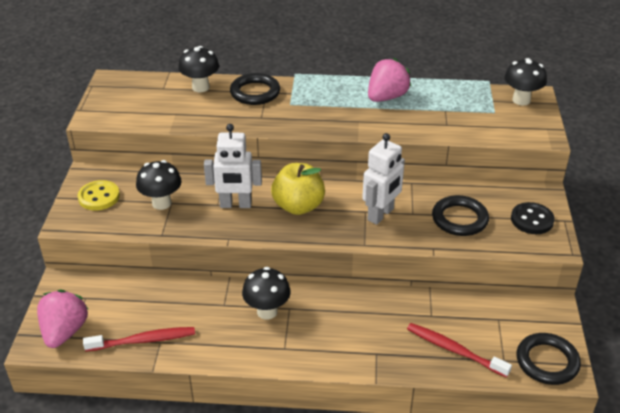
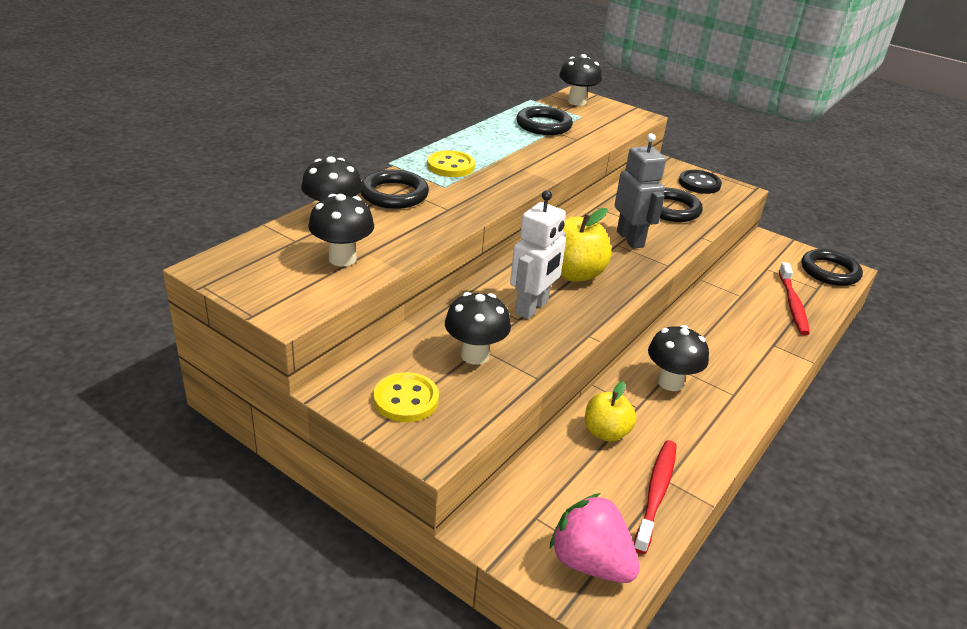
camera: 60 degrees left, 5 degrees down
(160, 109) = (342, 259): none -> black mushroom
(184, 299) = (606, 432): none -> yellow apple
(322, 95) = (450, 166): none -> yellow button
(381, 214) = (630, 239): white robot -> grey robot
(386, 97) = (498, 143): pink strawberry -> none
(448, 103) = (543, 125): none -> black ring
(454, 350) = (792, 304): red toothbrush -> red toothbrush turned 60 degrees counterclockwise

